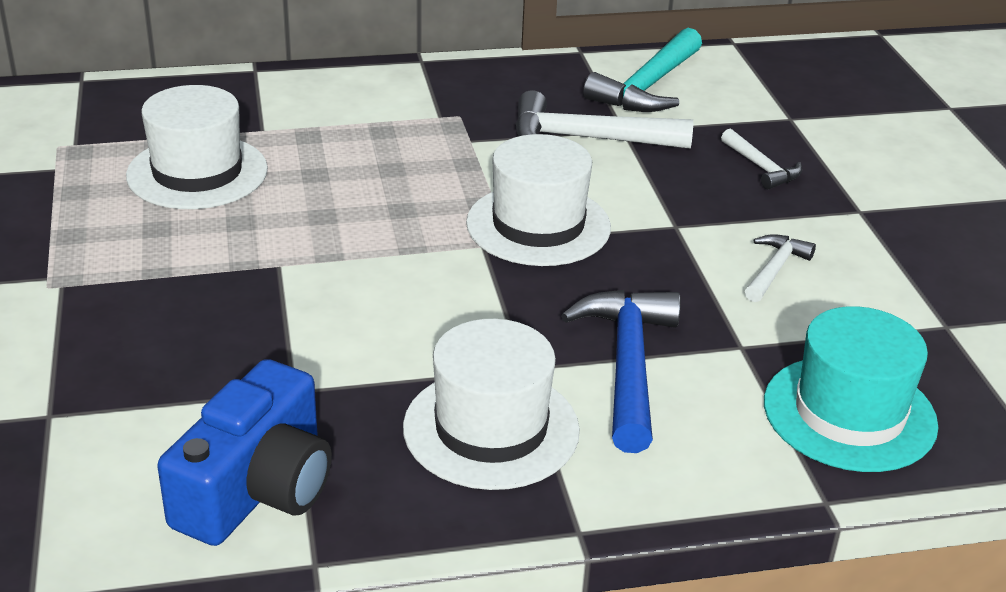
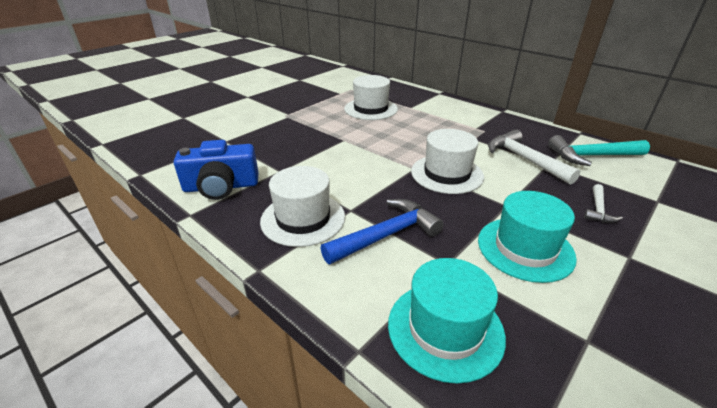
camera: 55 degrees right, 0 degrees up
(774, 269) = (525, 248): white hammer -> turquoise hat

